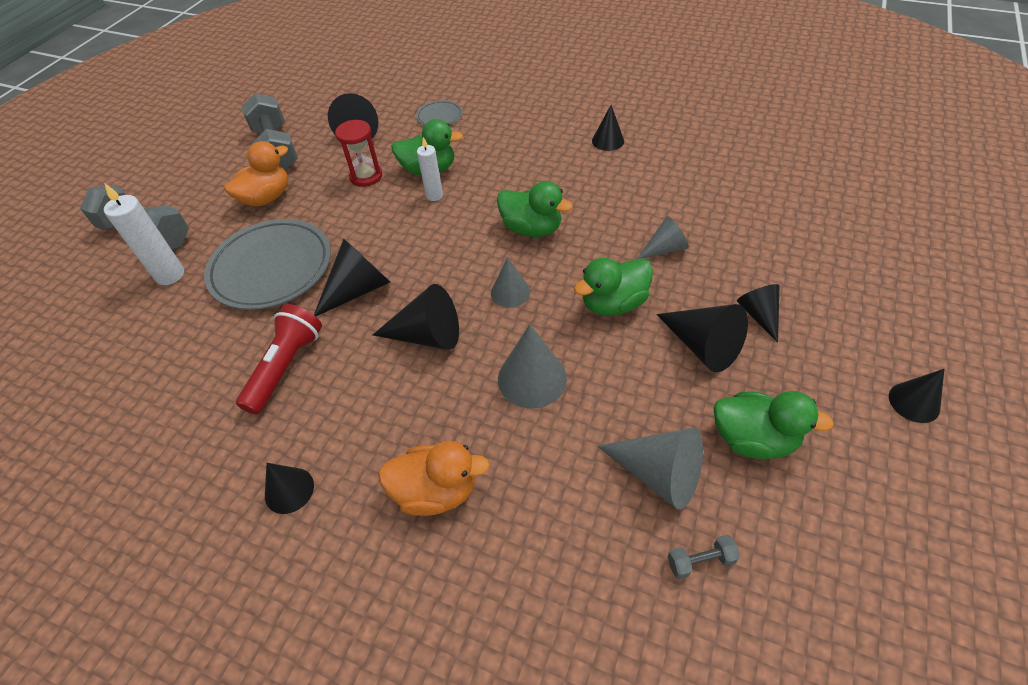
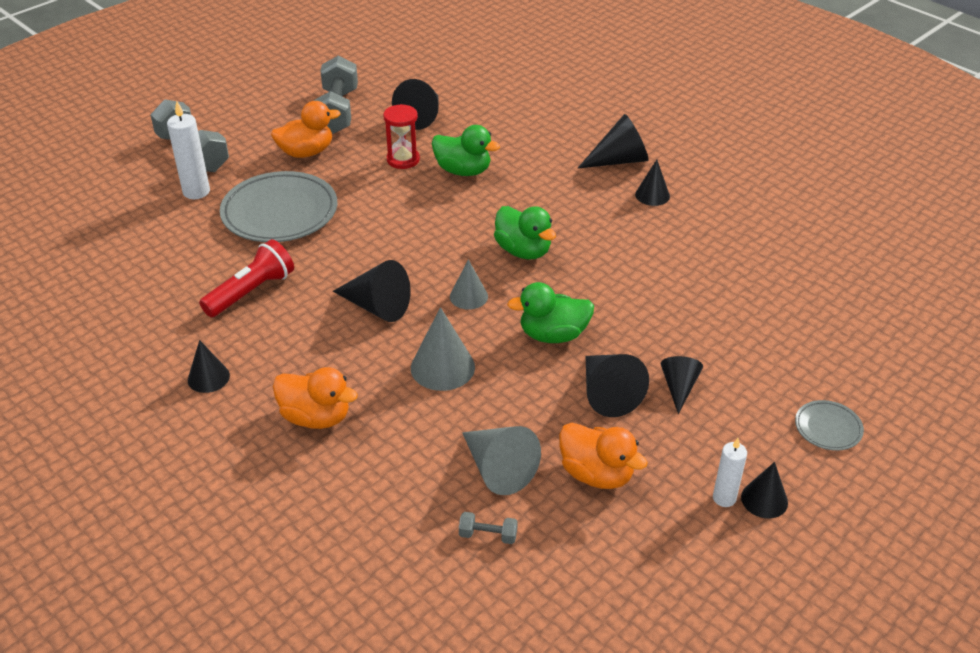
camera: 20 degrees right, 10 degrees down
(358, 289) = (341, 252): black cone -> black cone (619, 160)
(434, 195) = (454, 195): white candle -> white candle (724, 498)
(439, 116) = (504, 124): grey plate -> grey plate (828, 428)
(664, 249) = (634, 306): grey cone -> none
(753, 439) = (596, 474): green duck -> orange duck

